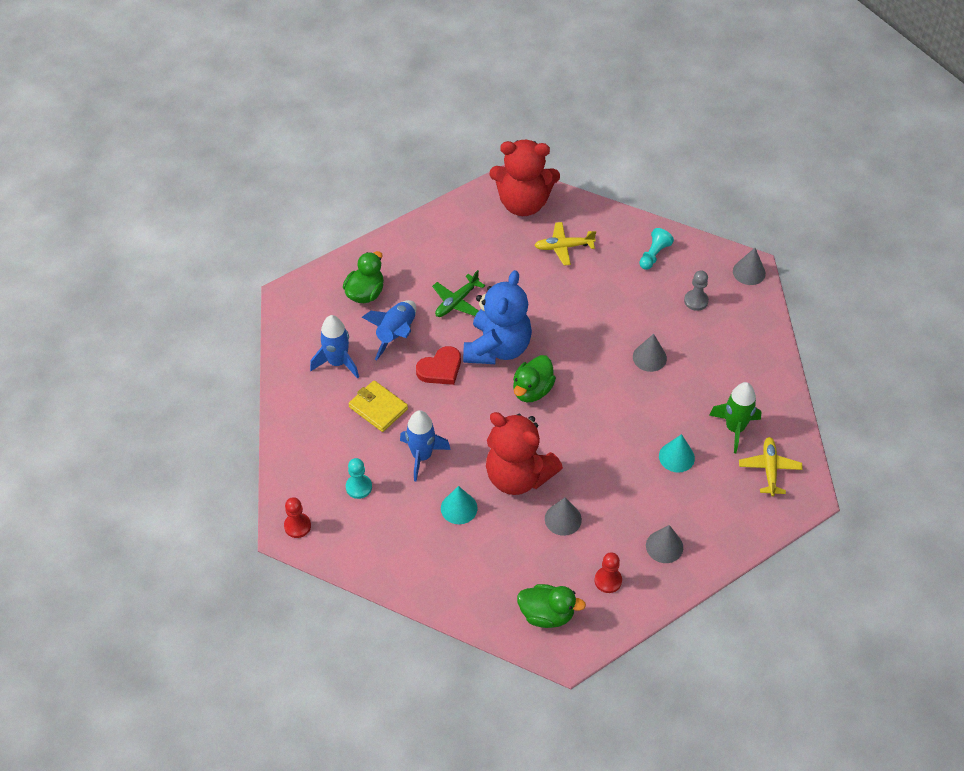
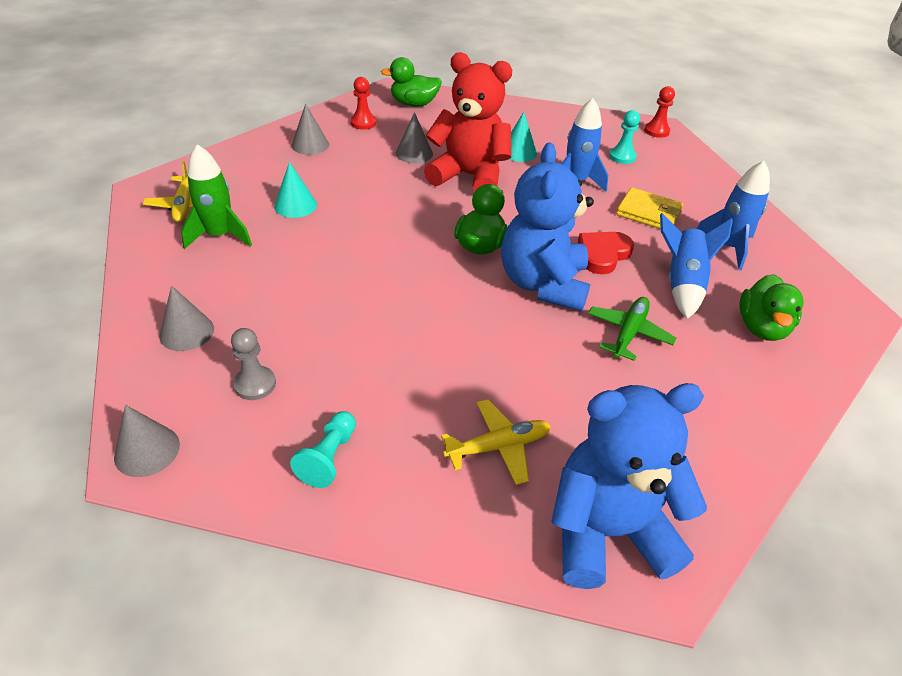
camera: 165 degrees right, 10 degrees down
(523, 203) = (607, 531): red teddy bear -> blue teddy bear
(649, 357) = (331, 297): grey cone -> grey cone (186, 332)

